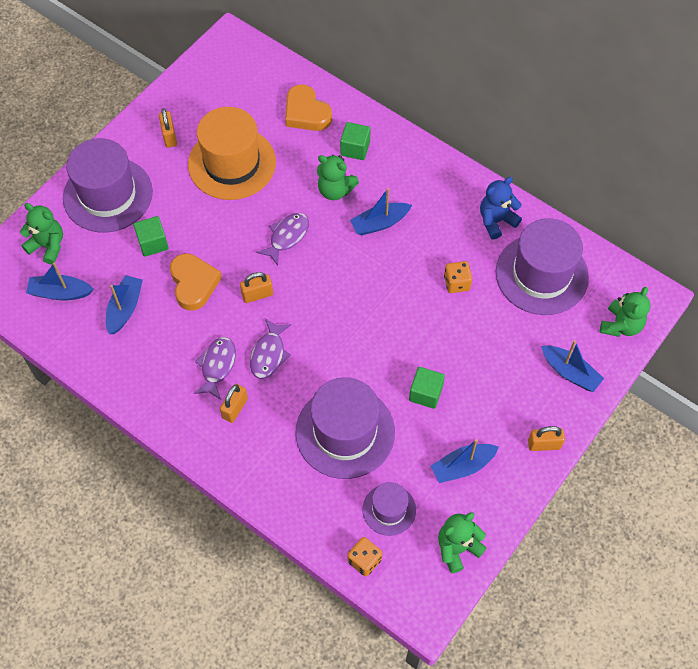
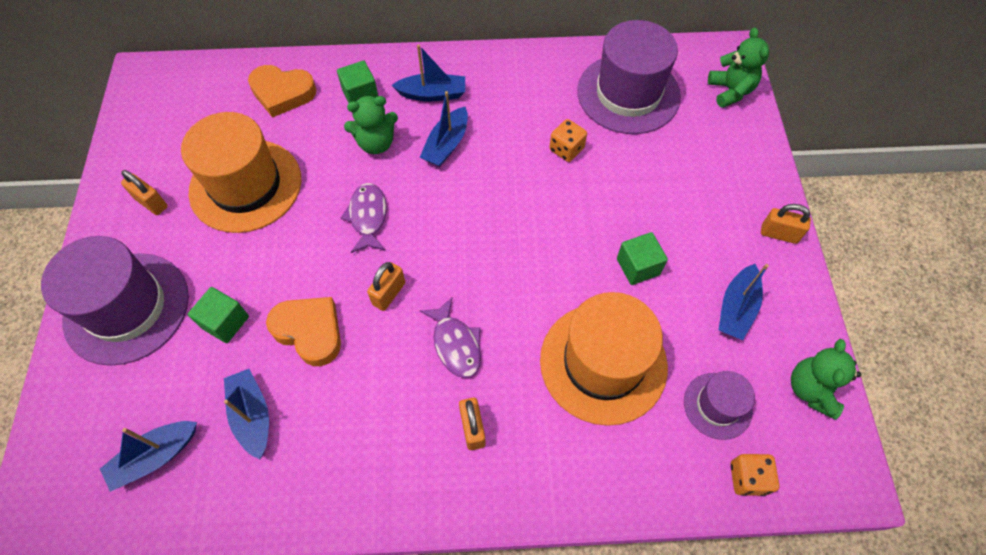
camera: 40 degrees left, 0 degrees up
(48, 246) = (95, 415): green teddy bear -> none
(217, 366) = (413, 398): purple fish -> none
(345, 432) = (603, 363): purple hat -> orange hat
(496, 221) = (547, 75): blue teddy bear -> none
(544, 444) = (779, 234): orange padlock -> orange padlock turned 60 degrees clockwise
(570, 372) = (733, 157): blue boat -> blue boat (432, 94)

